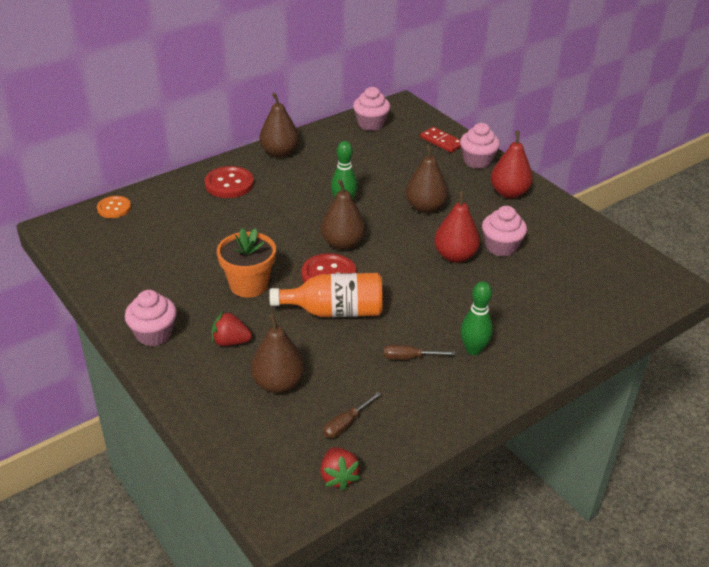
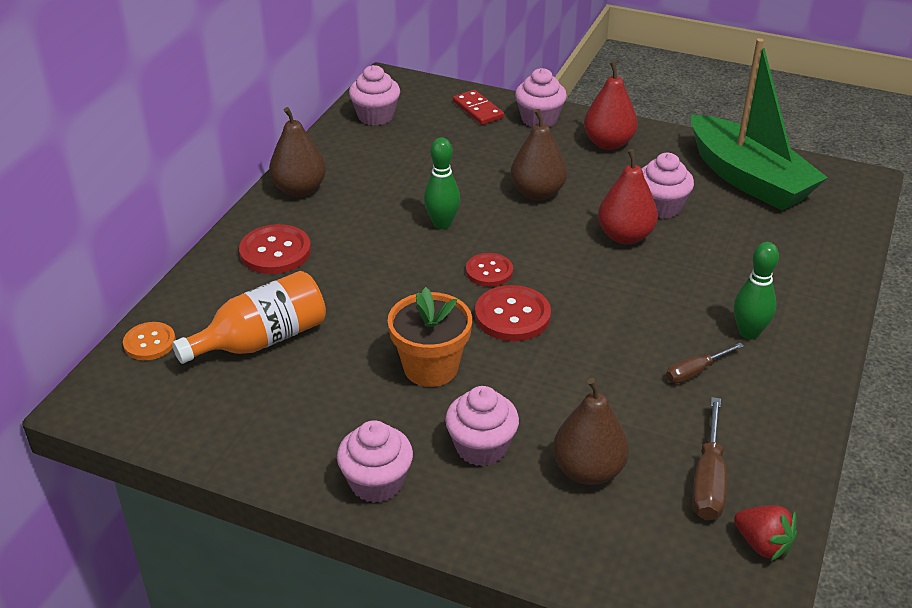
camera: 30 degrees left, 0 degrees up
(230, 342) = (481, 447): red strawberry -> pink cupcake
(334, 311) = (562, 355): orange bottle -> orange bottle (262, 340)
(342, 243) = (489, 271): brown pear -> red button
(346, 424) = (708, 480): brown screwdriver -> brown screwdriver, size x1.55
(441, 141) = (478, 110): red domino -> red domino turned 45 degrees clockwise
(587, 252) = (748, 179): none -> green boat

